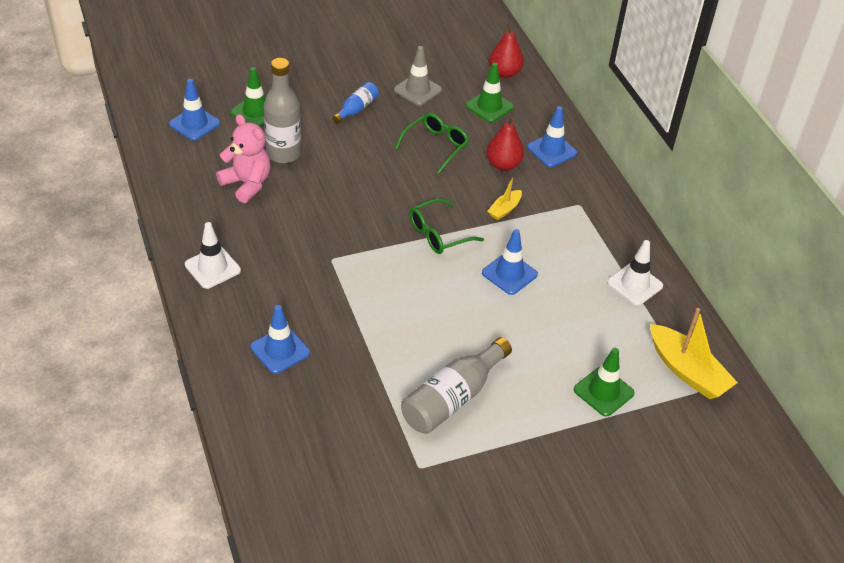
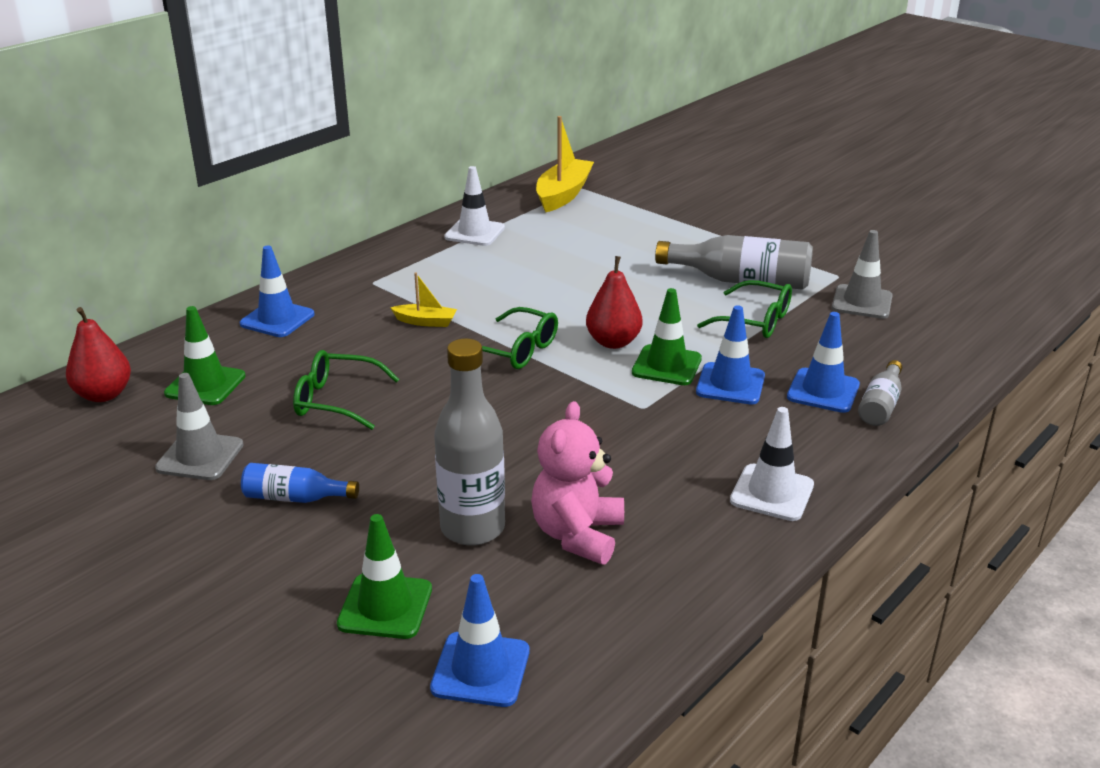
camera: 115 degrees left, 15 degrees down
(242, 368) = (880, 405): none -> grey bottle
(369, 451) = (862, 302): none -> grey traffic cone
(389, 369) = (754, 321): none -> green glasses
(503, 164) = (336, 343): red pear -> red pear (613, 342)
(509, 274) = (533, 294): blue traffic cone -> blue traffic cone (730, 384)
(603, 391) = (635, 221): green traffic cone -> green traffic cone (666, 366)

